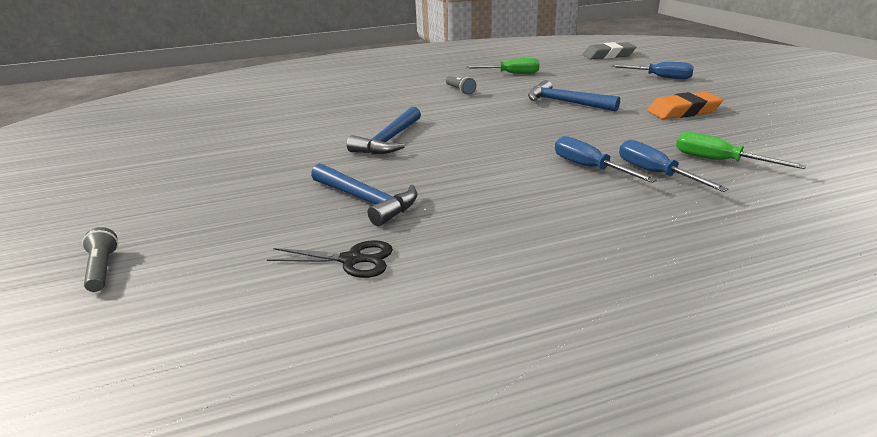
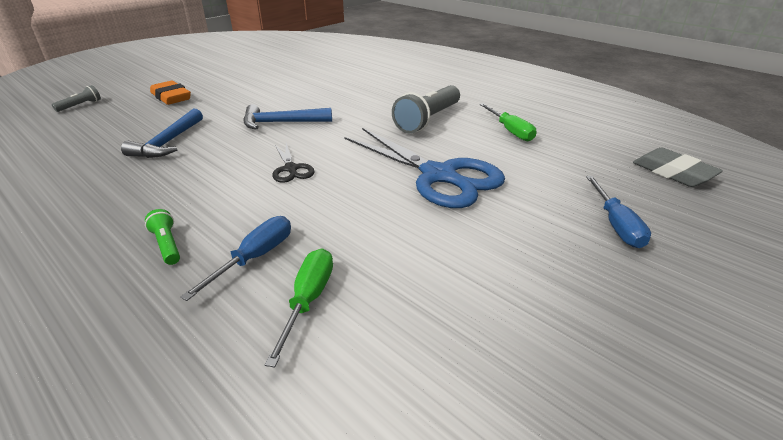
camera: 60 degrees right, 5 degrees up
(352, 260) = (82, 160): black scissors -> black scissors (291, 169)
(460, 90) = (428, 120): grey flashlight -> grey flashlight, size x2.11
(565, 102) = (439, 176): blue hammer -> blue scissors
(589, 167) = (256, 218): blue screwdriver -> none
(616, 208) = (167, 245): none -> green flashlight
(683, 111) = (476, 258): orange eraser -> orange eraser (171, 97)

